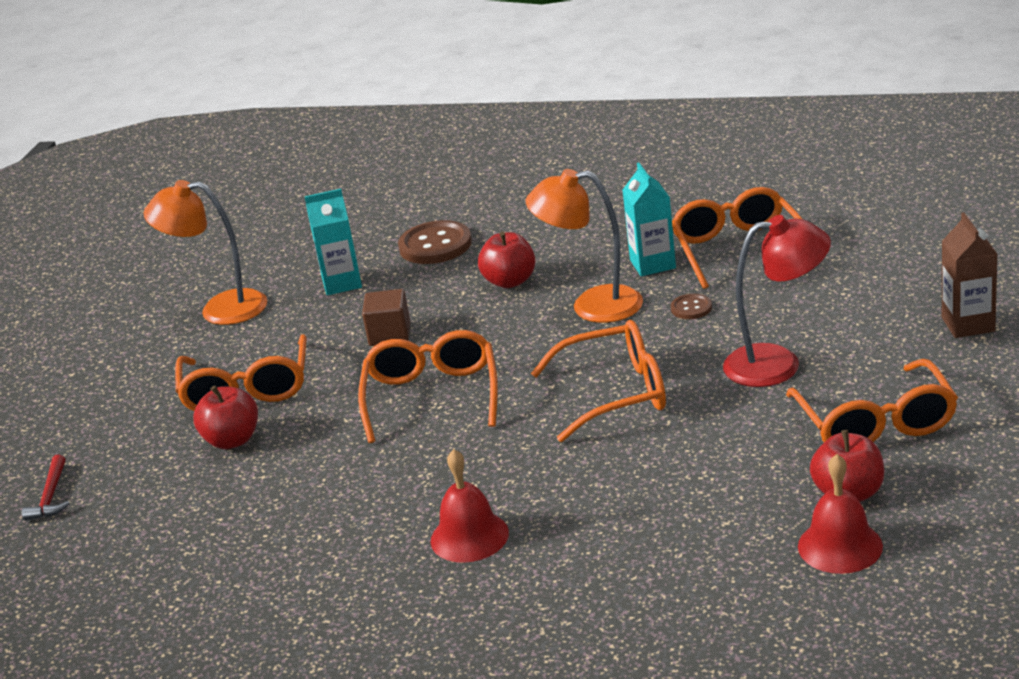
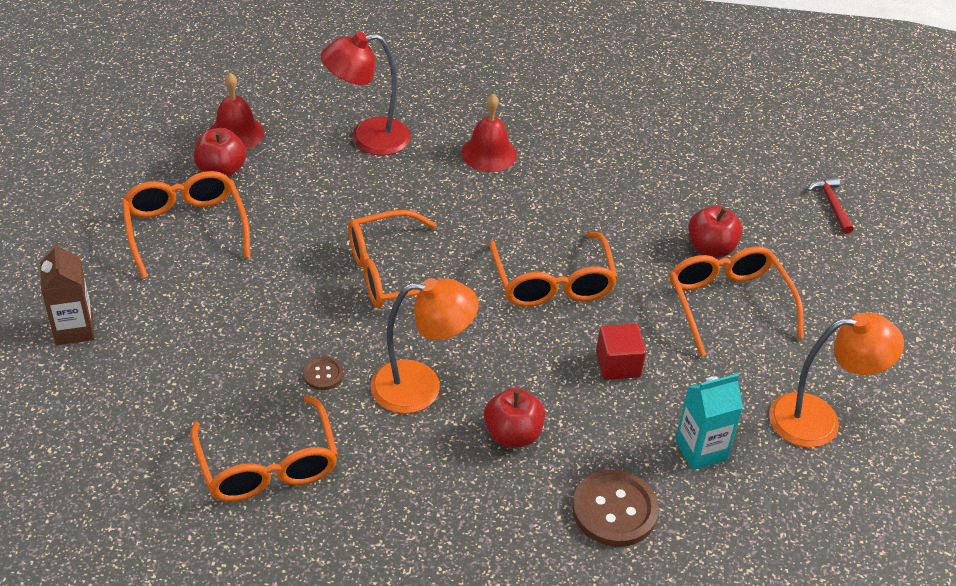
camera: 165 degrees right, 15 degrees up
(390, 334) = (618, 364): brown cube -> red cube
(652, 264) = (361, 448): turquoise carton -> none
(778, 364) = (251, 296): red lamp -> red lamp (368, 138)

